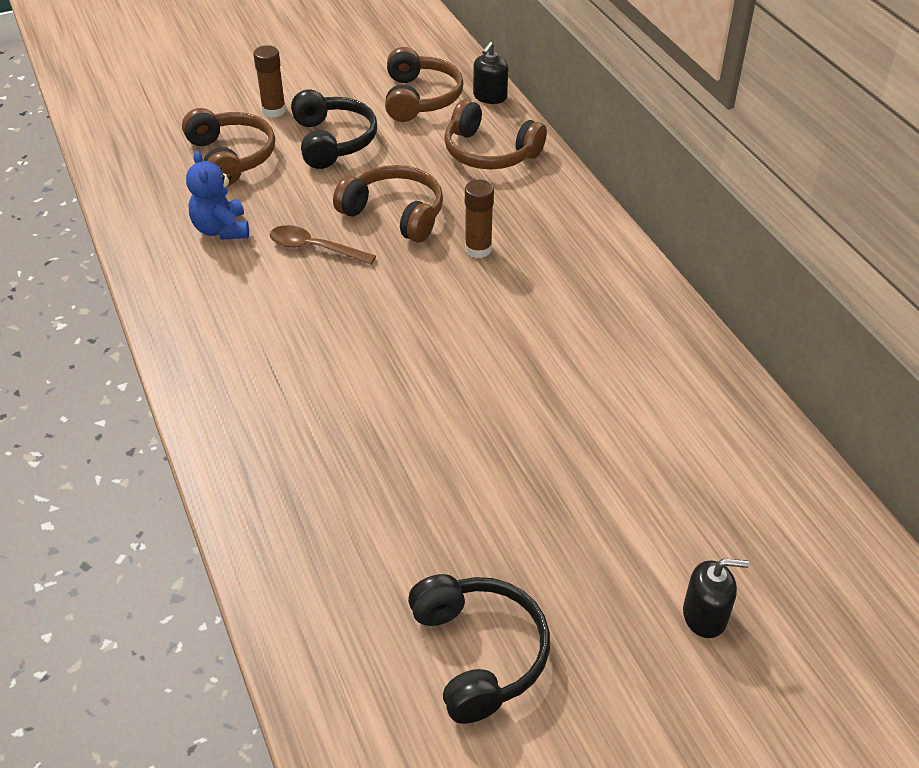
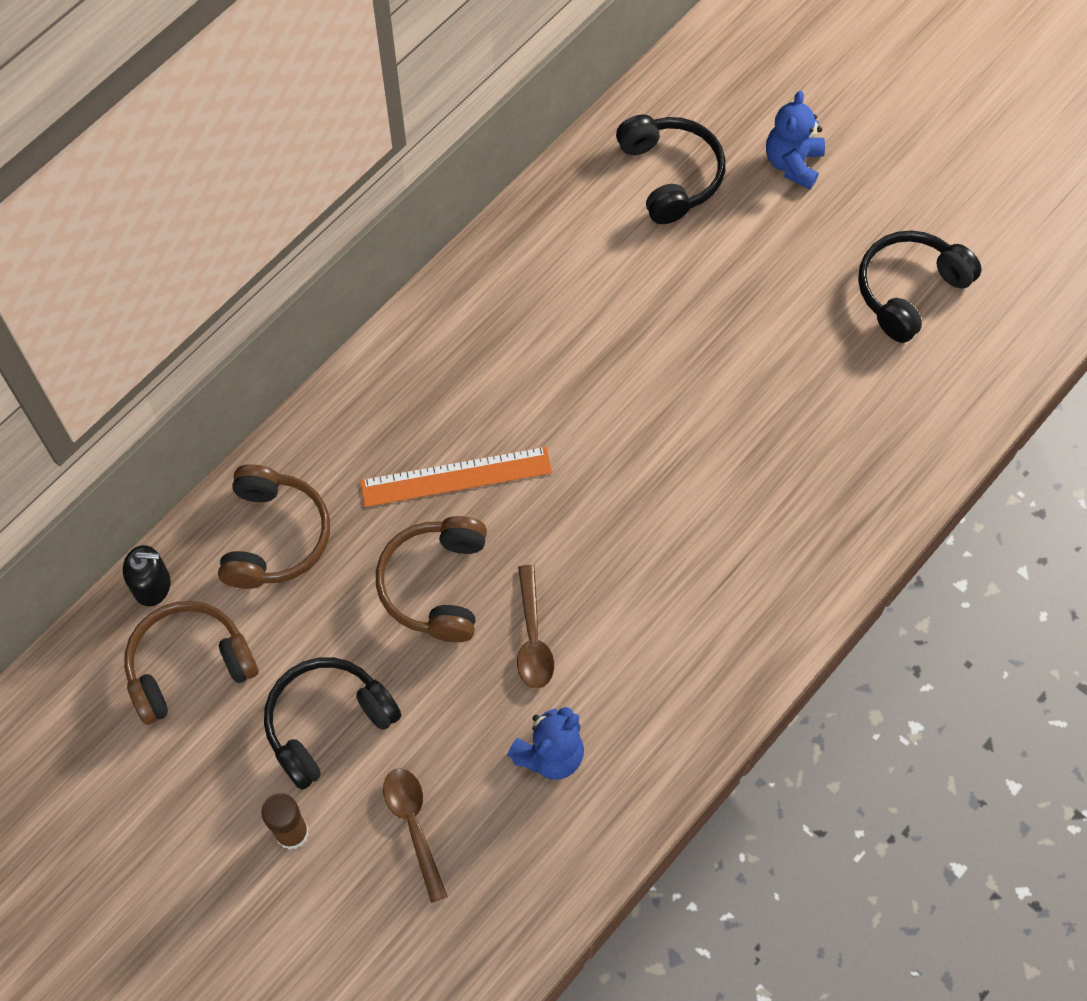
camera: 115 degrees left, 20 degrees up
(231, 157) = (413, 826): brown headphones -> brown spoon
(478, 249) = (456, 476): brown glue stick -> orange ruler
(705, 615) = (792, 163): black soap dispenser -> blue teddy bear
(730, 496) = (670, 175): none -> black headphones

